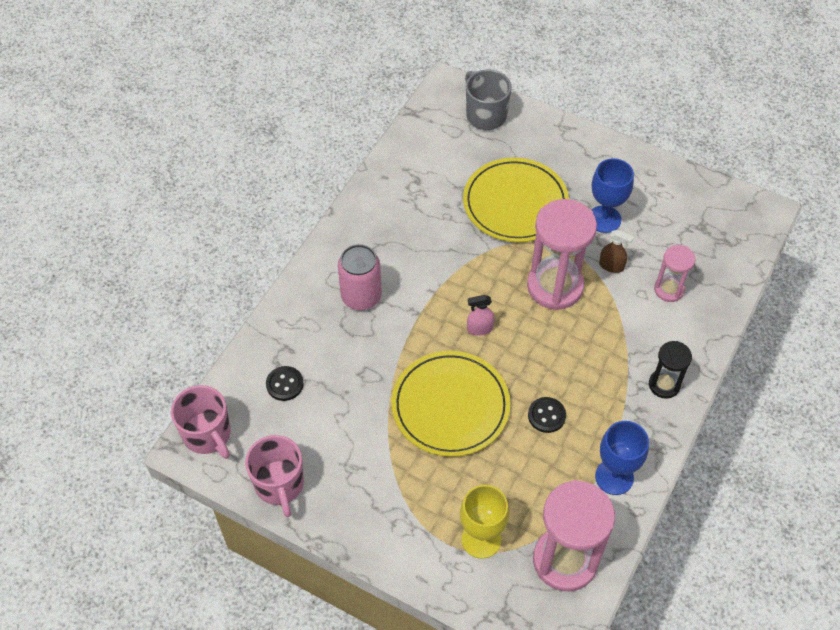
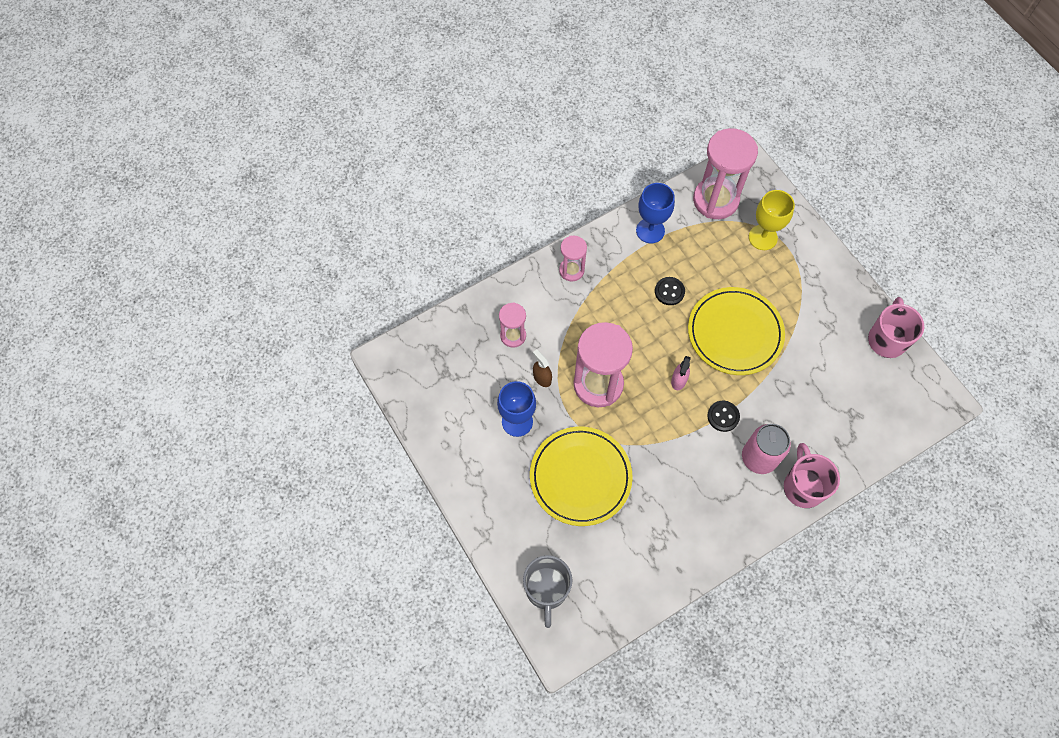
camera: 150 degrees left, 10 degrees up
(208, 435) = (928, 403): pink mug -> pink mug (803, 486)
(284, 384) = (853, 413): black button -> black button (723, 416)
(479, 329) = (678, 380): pink spray bottle -> pink spray bottle turned 90 degrees clockwise
(664, 385) = (571, 270): black hourglass -> pink hourglass

